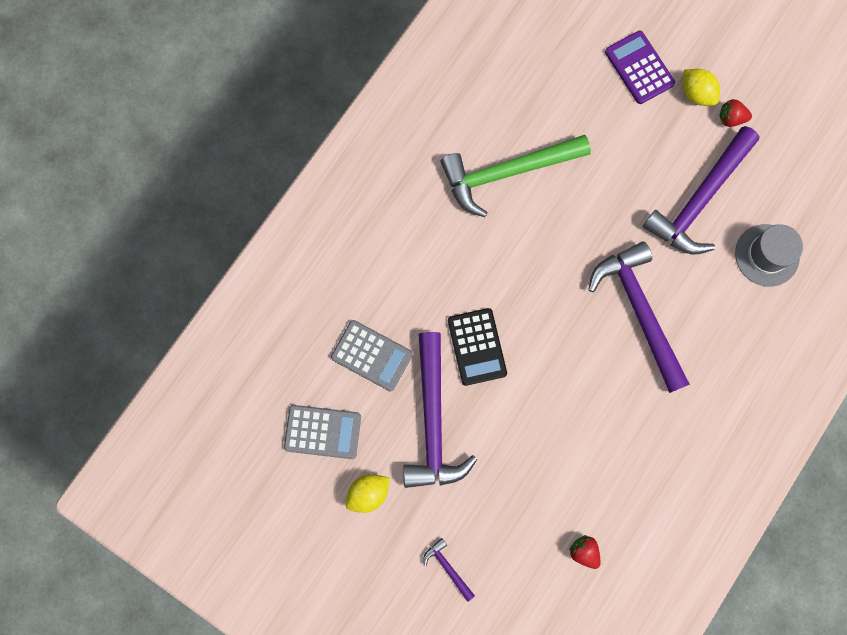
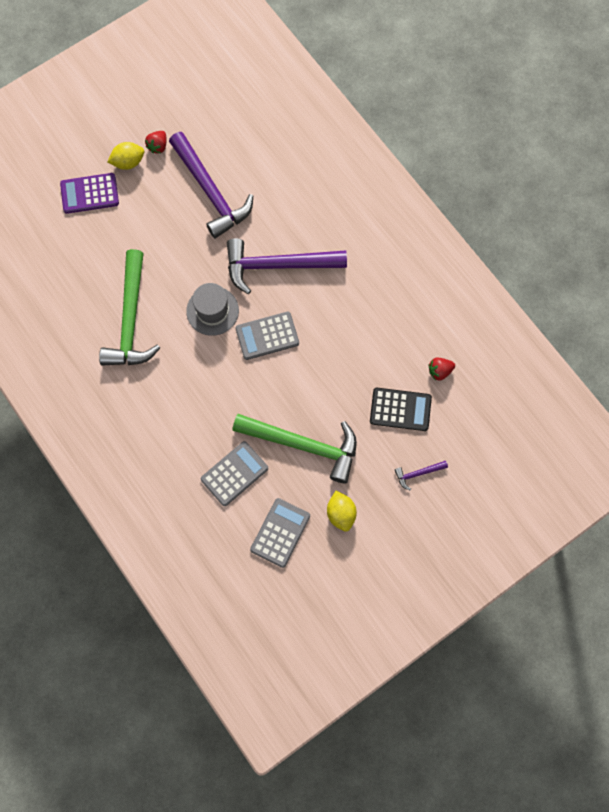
camera: 70 degrees left, 5 degrees down
(433, 421) = (303, 445): purple hammer -> green hammer
(477, 347) = (258, 392): black calculator -> black calculator (400, 409)
(547, 331) = (267, 336): none -> grey calculator
(767, 255) = (271, 163): grey hat -> grey hat (212, 311)

